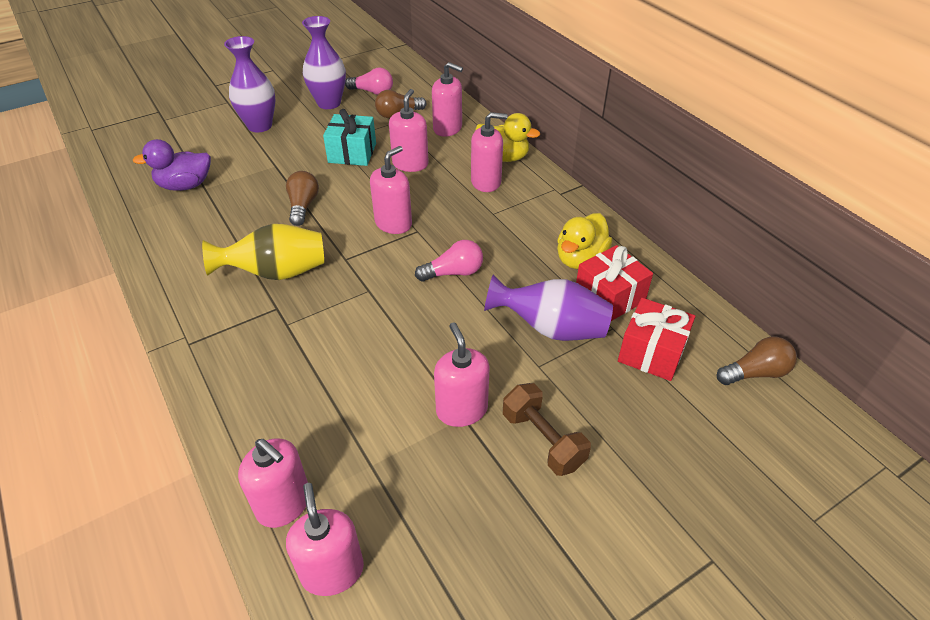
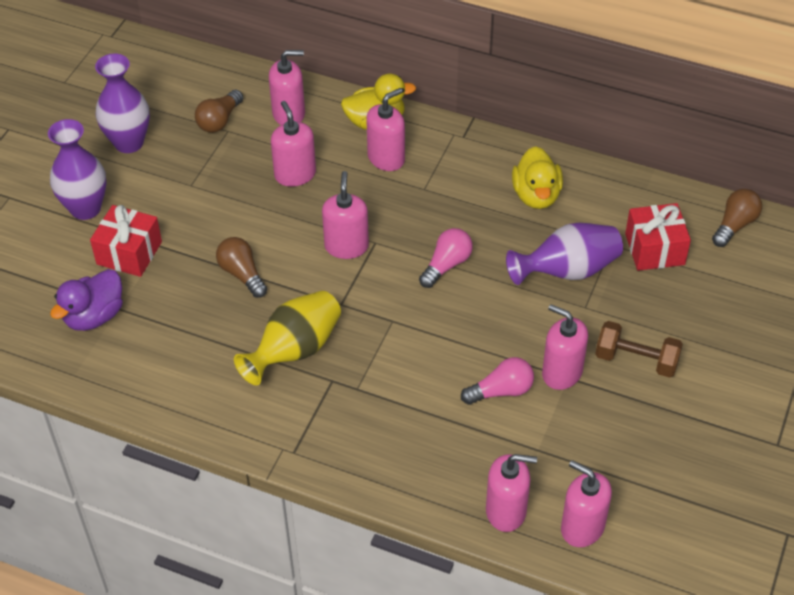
camera: 35 degrees left, 5 degrees up
(352, 153) = (223, 191): turquoise gift -> none
(372, 92) = (160, 105): pink light bulb -> pink light bulb (501, 391)
(609, 297) = (587, 218): red gift -> red gift (129, 253)

